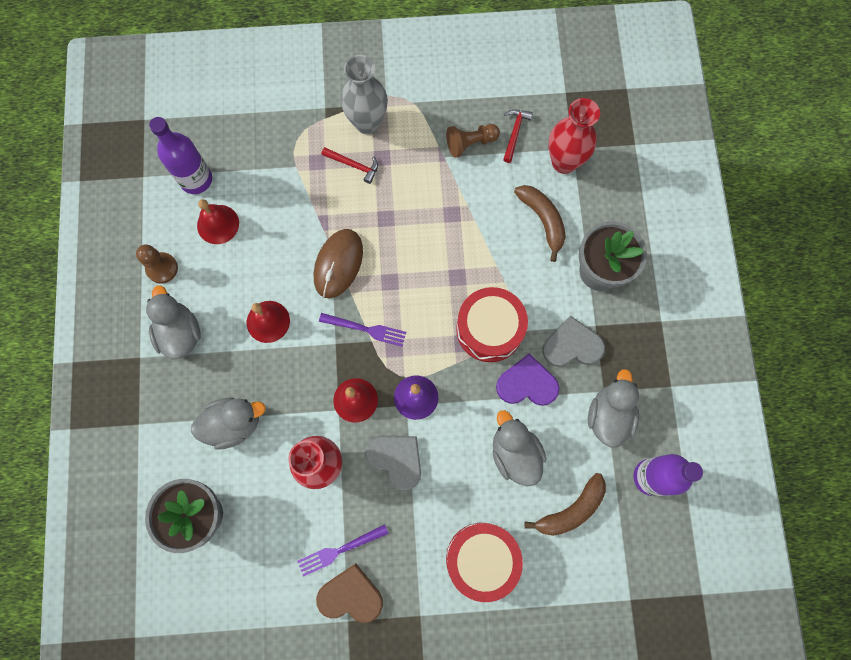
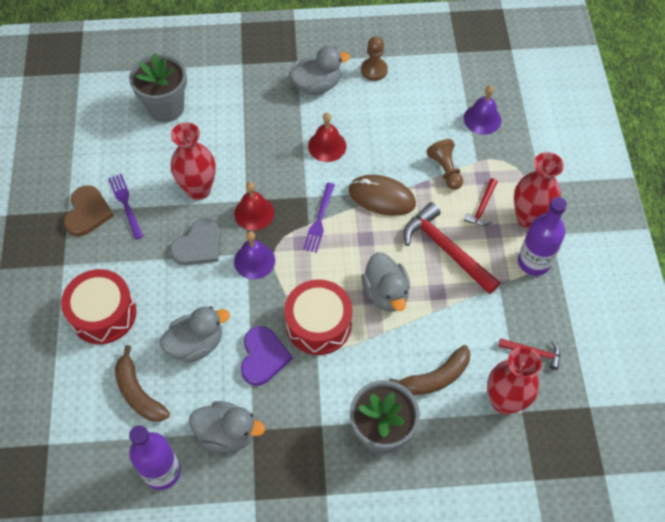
camera: 90 degrees right, 15 degrees down
(196, 179) = (457, 88): purple bottle -> purple bottle (534, 262)
(218, 224) = (416, 106): red bell -> none
(233, 424) = (238, 126): grey duck -> grey duck (386, 293)
(240, 157) = (482, 119): none -> purple bell
(367, 123) = (528, 218): grey vase -> red vase
(403, 203) = (446, 249): none -> red hammer
(470, 143) = (516, 310): brown pawn -> brown pawn (445, 170)
(572, 345) = (301, 401): grey heart -> none

